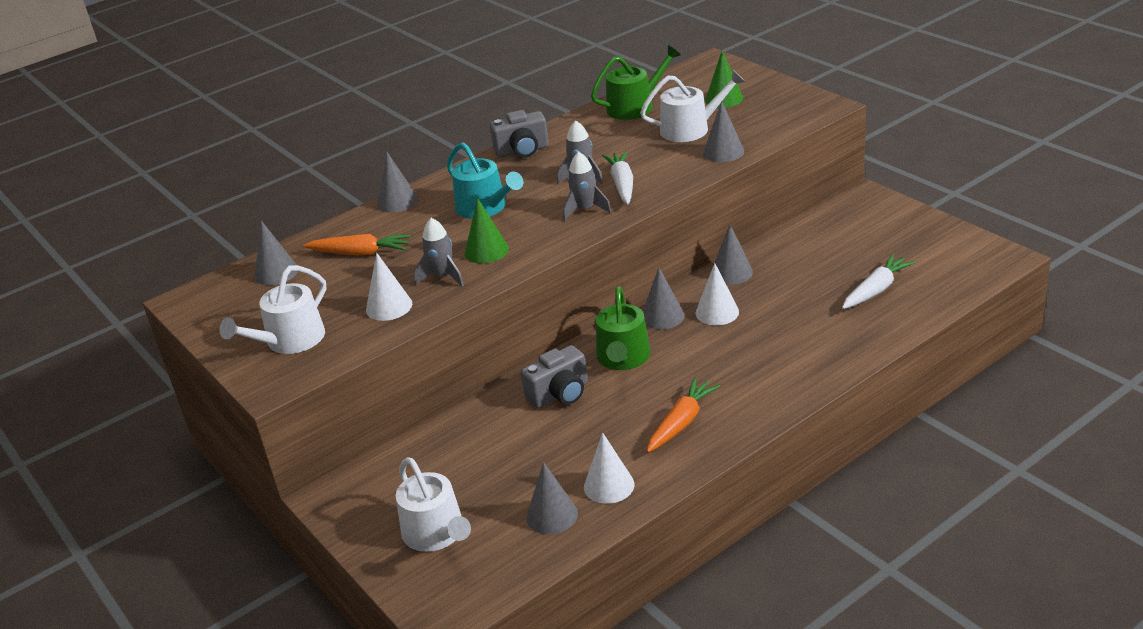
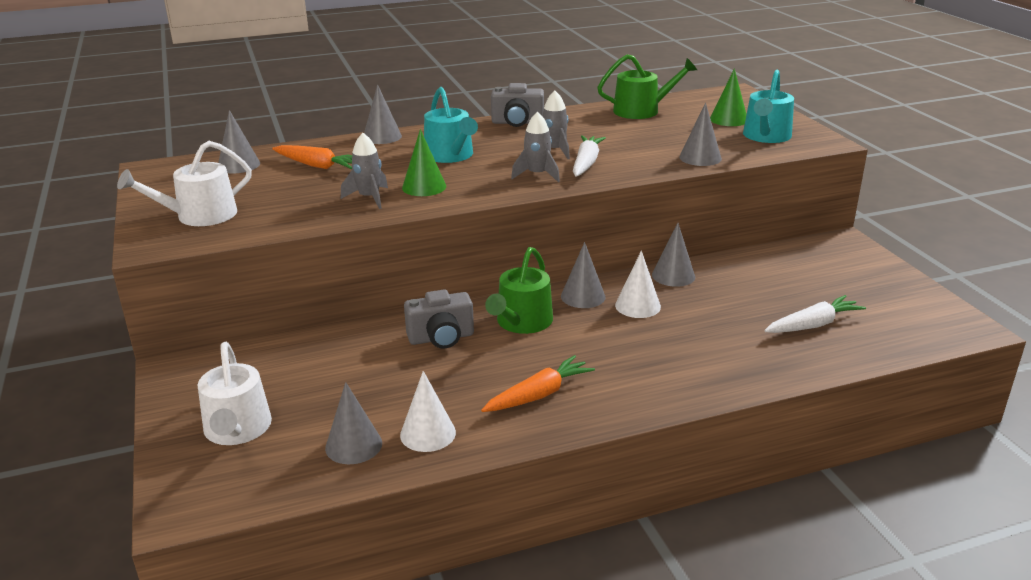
camera: 15 degrees right, 5 degrees down
(389, 306) = (304, 209): white cone -> none
(690, 129) = (681, 135): white watering can -> none
(769, 112) = (766, 136): none -> turquoise watering can

